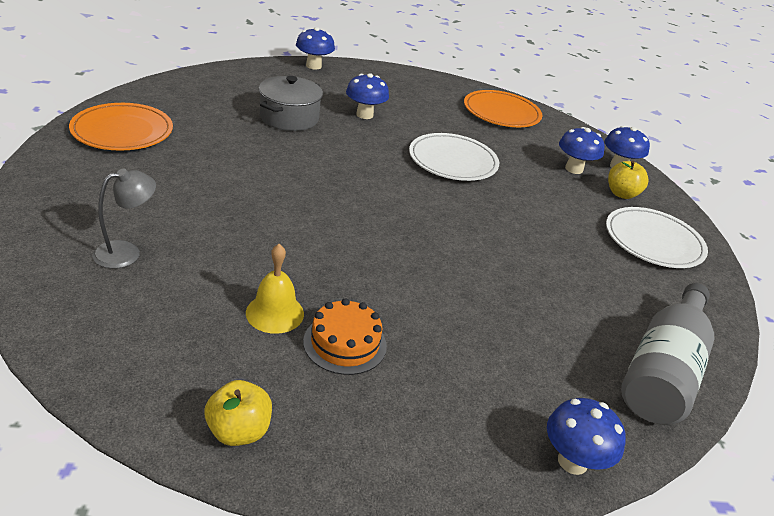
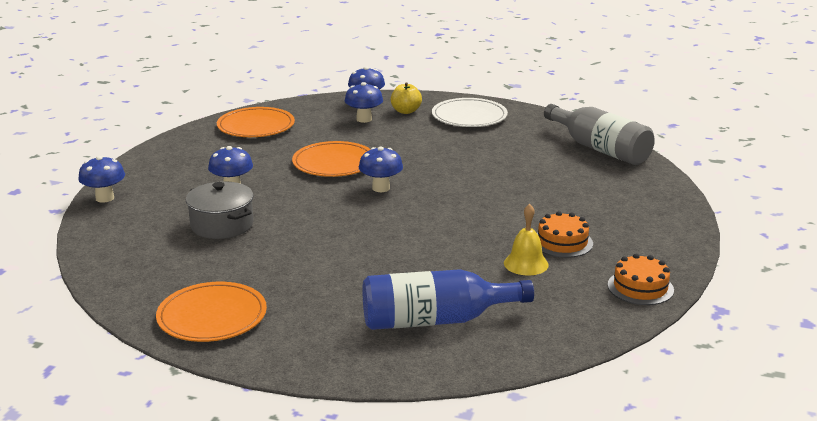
camera: 65 degrees left, 10 degrees down
(126, 252) = (435, 320): grey lamp -> blue bottle
(238, 431) = (640, 287): yellow apple -> orange cake
(453, 161) = (334, 163): white plate -> orange plate
(572, 461) = (668, 191): blue mushroom -> blue mushroom (381, 188)

